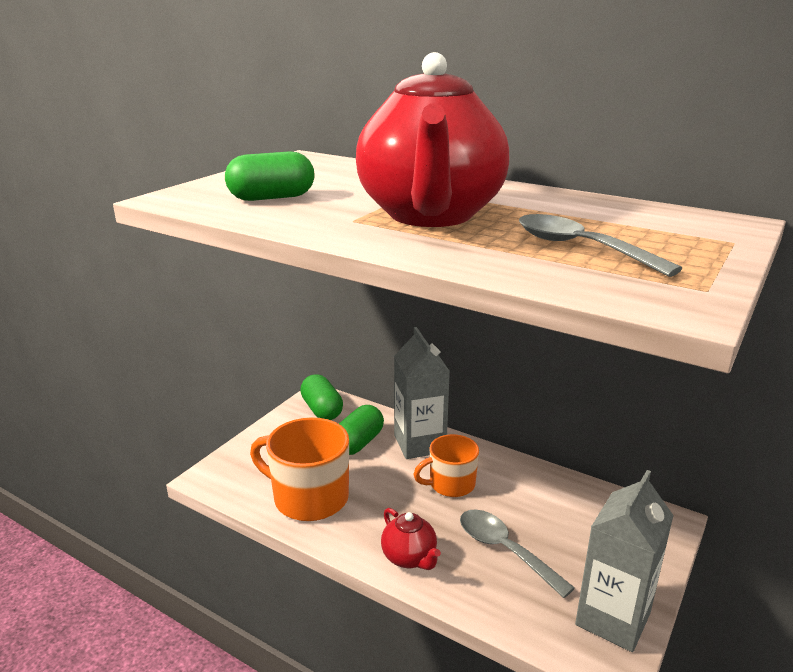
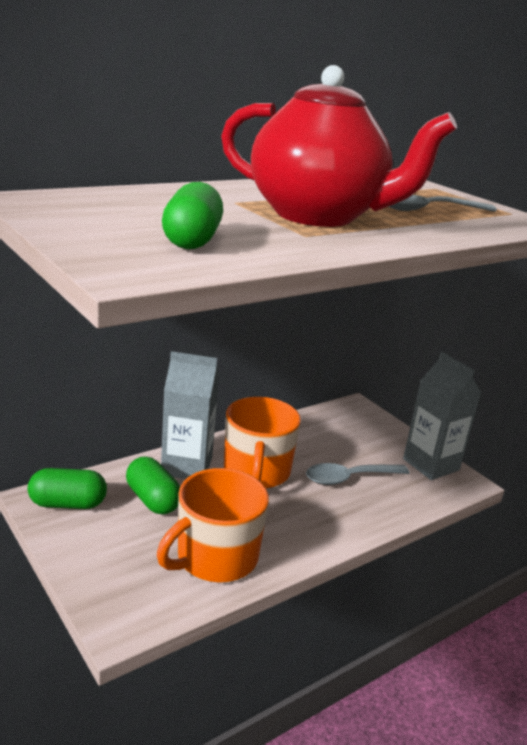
camera: 70 degrees left, 0 degrees up
(409, 558) = (333, 525): red teapot -> none
(450, 484) = (256, 472): orange mug -> orange mug, size x1.59

